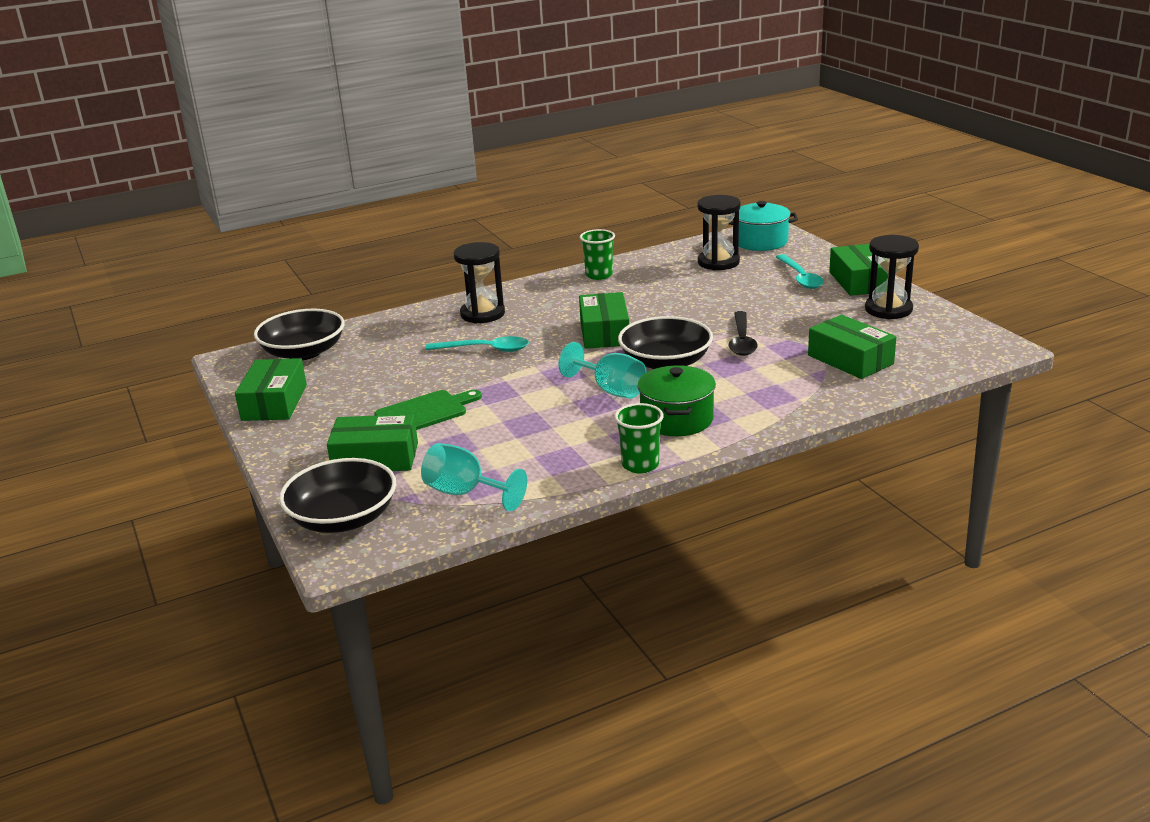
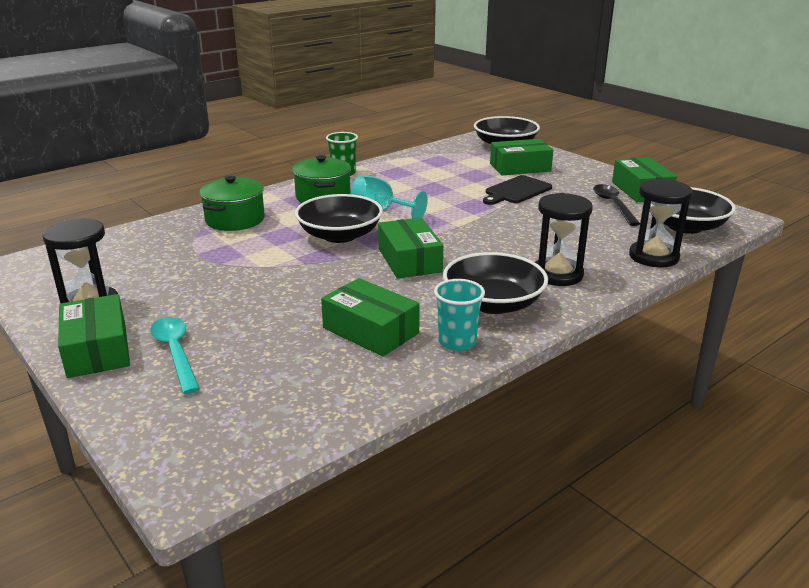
camera: 165 degrees right, 0 degrees up
(425, 412) = (516, 191): green cutting board -> black cutting board
(465, 493) = (445, 157): turquoise goblet -> none
(485, 349) = (516, 237): turquoise spoon -> none
(555, 296) = (493, 303): none -> black bowl
(599, 275) = (457, 342): green cup -> turquoise cup
(718, 262) = (289, 378): black hourglass -> black hourglass (653, 257)
(742, 341) = (267, 259): black spoon -> black spoon (613, 205)
(760, 241) = (214, 439): turquoise pot -> none
(786, 390) = (235, 220): none -> green pot
(850, 359) = (167, 246): green box -> green box (370, 330)

